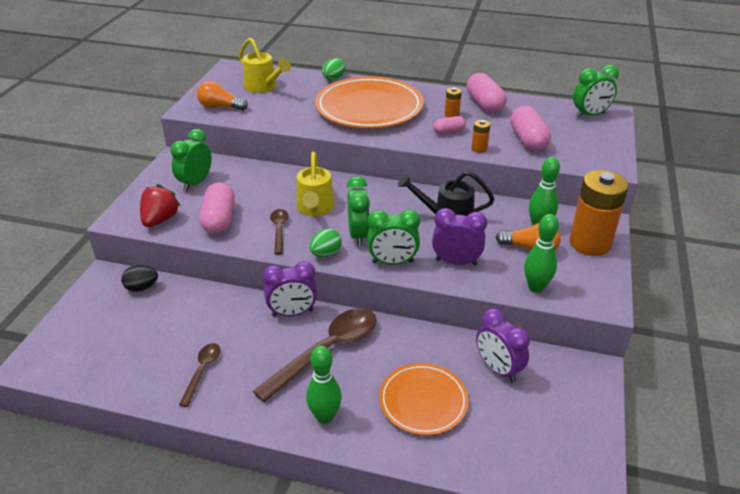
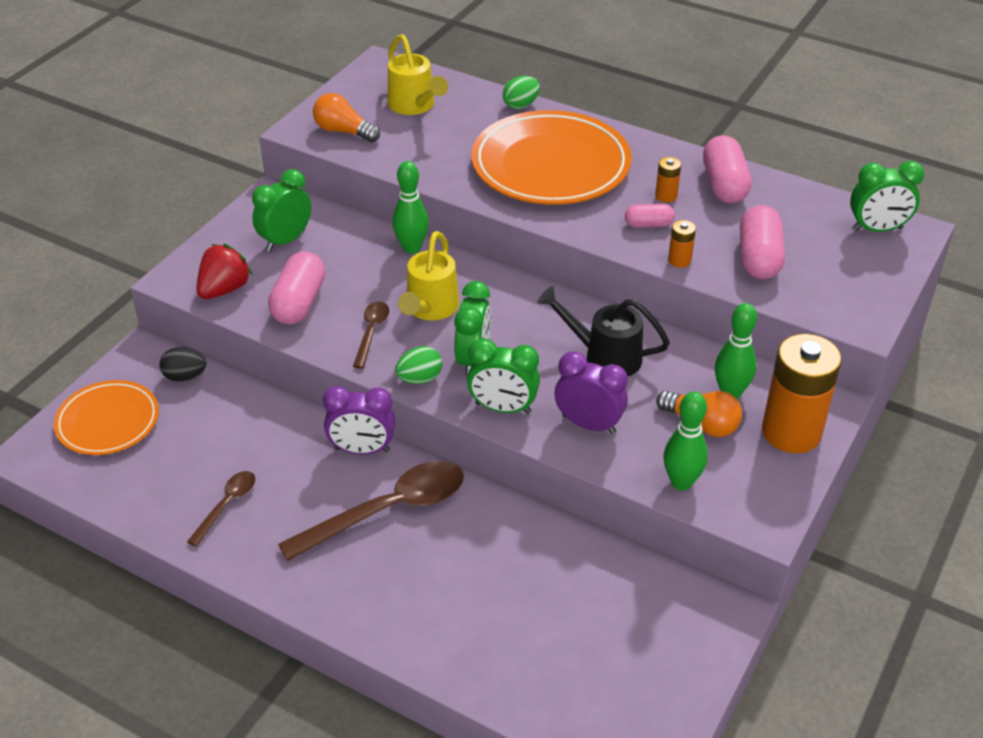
camera: 15 degrees right, 5 degrees up
(325, 416) = (355, 595): green bowling pin -> green bowling pin (411, 248)
(423, 401) = (484, 603): orange plate -> orange plate (108, 421)
(498, 369) = (599, 582): purple clock -> none

